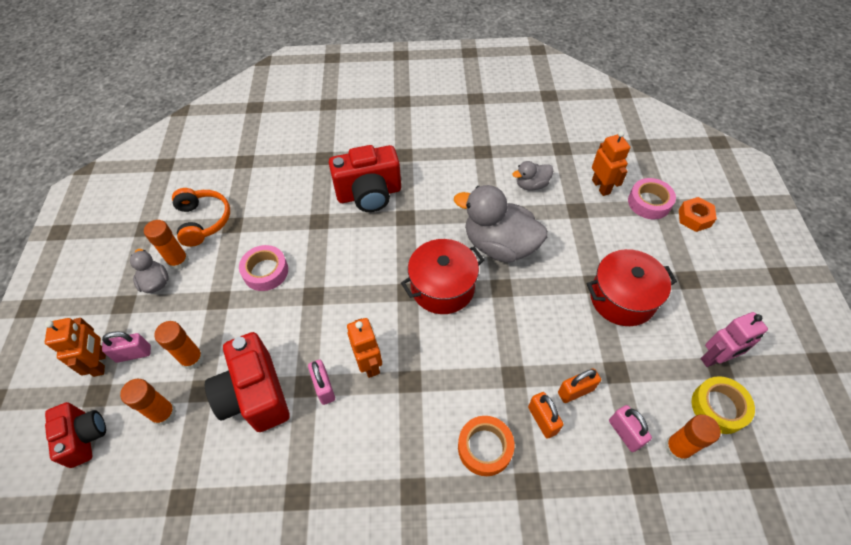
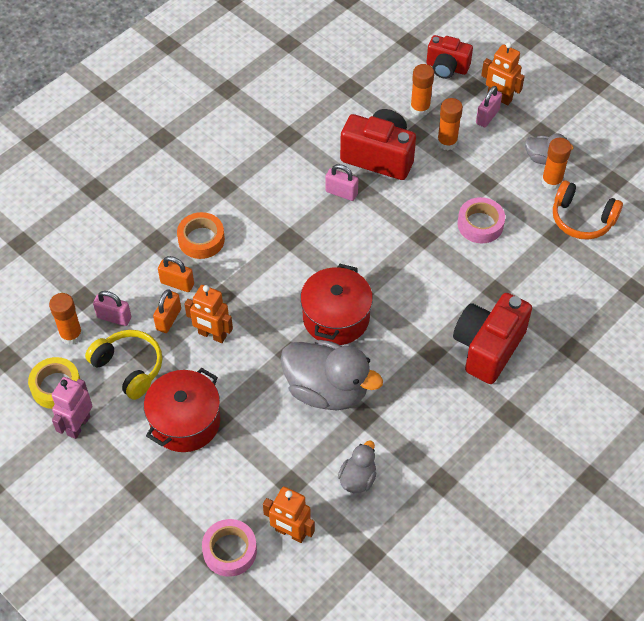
camera: 135 degrees right, 0 degrees up
(369, 364) = (328, 227): orange robot -> orange robot (212, 335)
(499, 245) = (327, 390): grey duck -> grey duck turned 45 degrees clockwise
(640, 374) = (129, 367): none -> yellow headphones
(694, 218) = (174, 566): orange nut -> none

